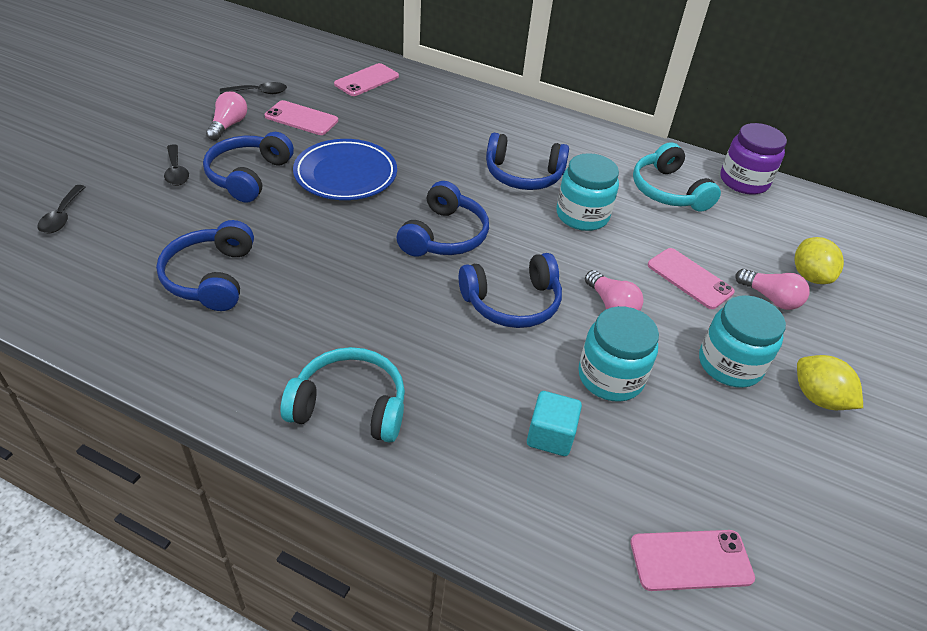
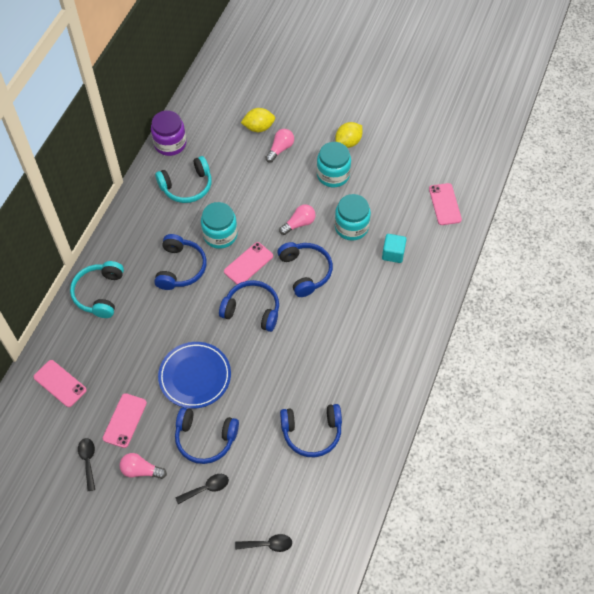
camera: 90 degrees left, 15 degrees up
(350, 406) = (392, 341): turquoise headphones -> turquoise headphones (99, 293)
(689, 278) = (270, 184): pink phone -> pink phone (248, 264)

